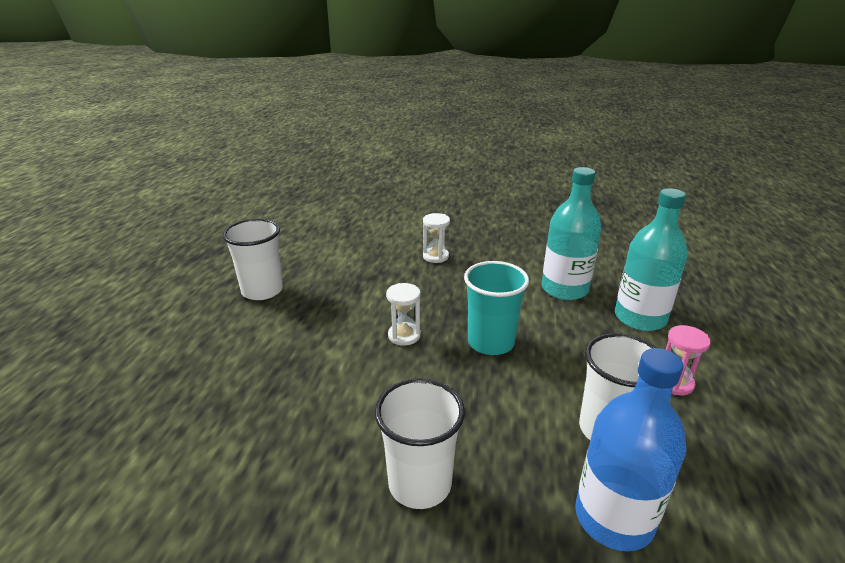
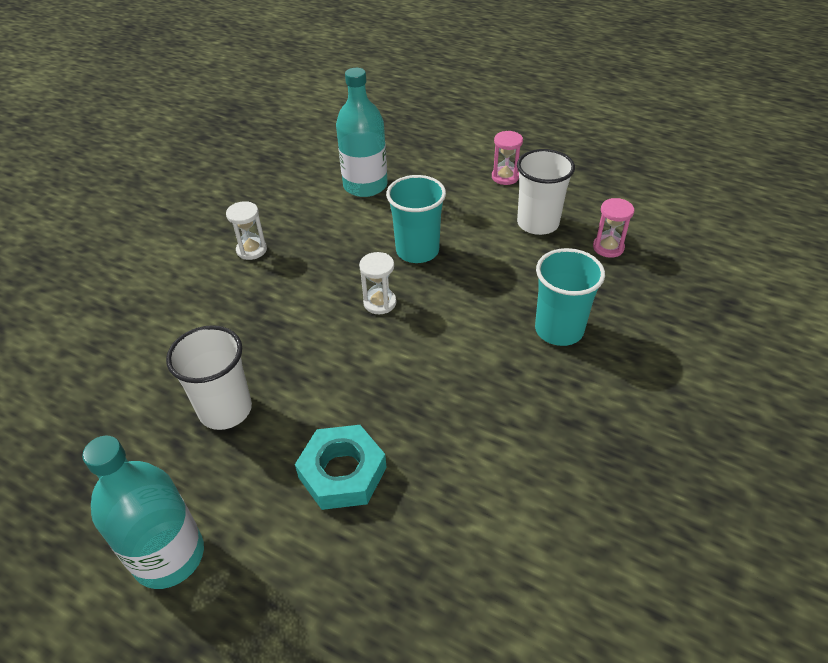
camera: 70 degrees left, 15 degrees up
(201, 361) = (342, 472): none -> turquoise nut
(420, 483) = (559, 329): white cup -> turquoise cup
(613, 518) = (608, 247): blue bottle -> pink hourglass
(640, 318) = (427, 162): turquoise bottle -> turquoise bottle (169, 556)

